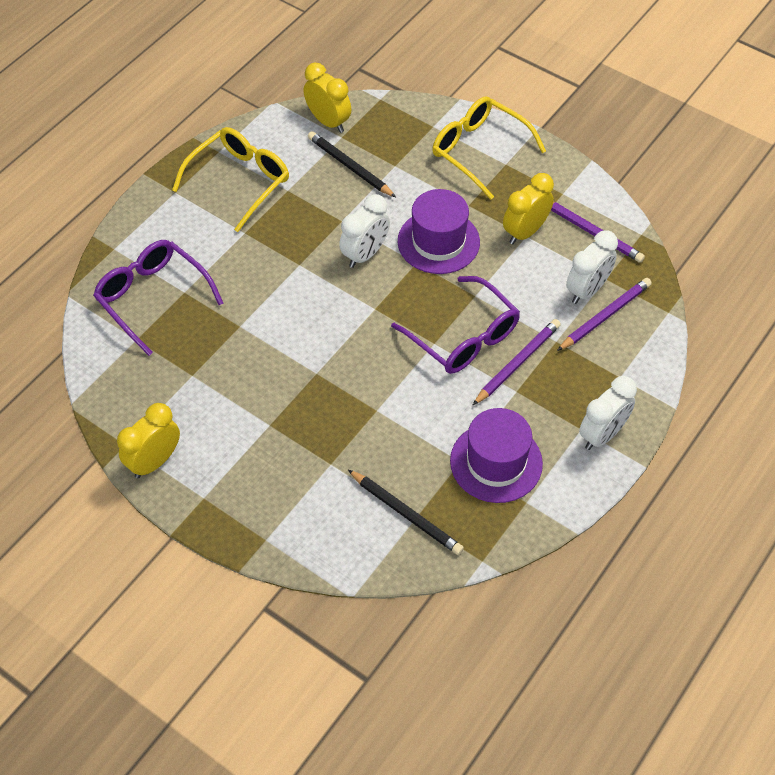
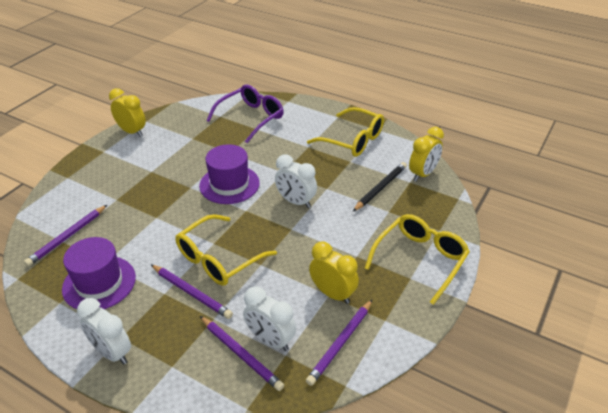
camera: 85 degrees right, 15 degrees down
(406, 514) = (67, 237): black pencil -> purple pencil
(438, 242) = (313, 240): purple hat -> purple hat (229, 184)
(462, 336) = (219, 258): purple glasses -> yellow glasses

